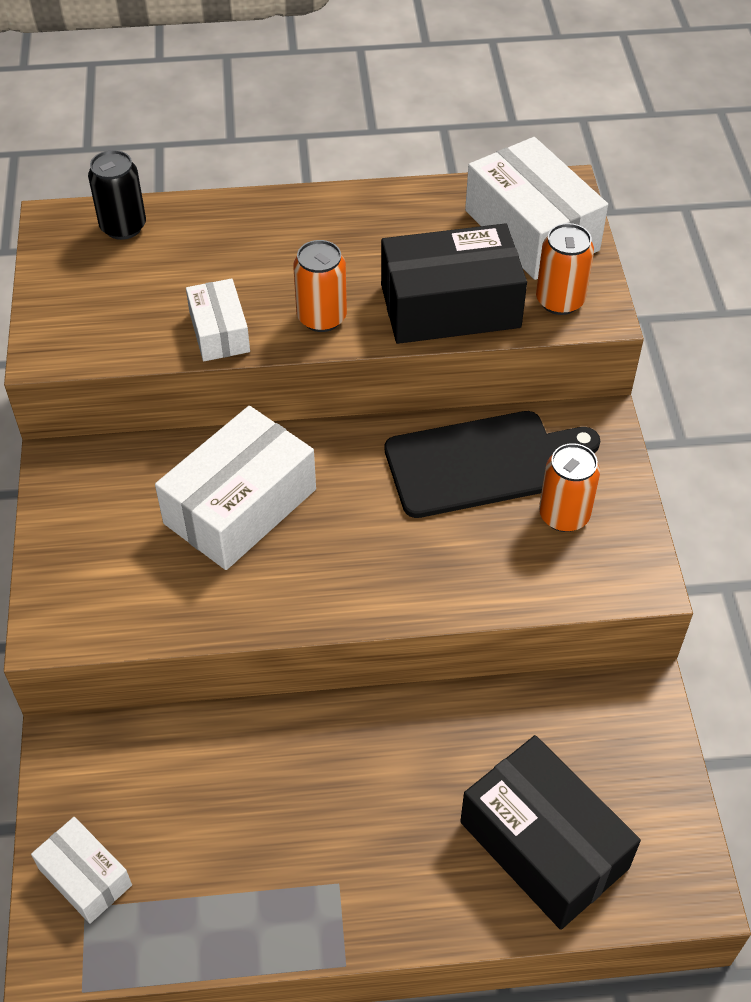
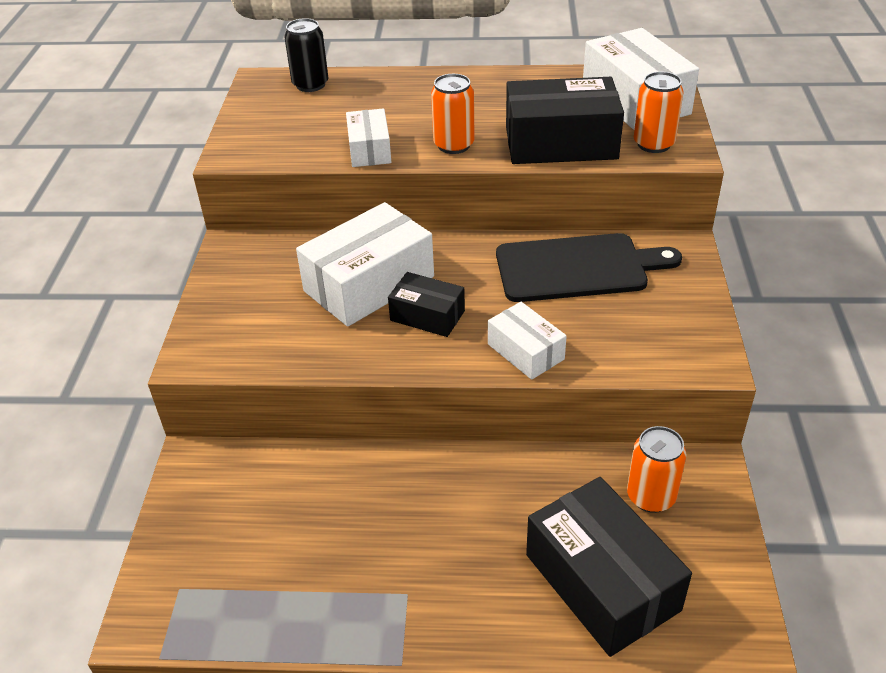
camera: 10 degrees right, 10 degrees down
(85, 877) = (185, 564): white box -> white box (525, 352)
(317, 546) = (427, 315): none -> black box
(564, 515) = (644, 309): orange can -> orange can (651, 496)

